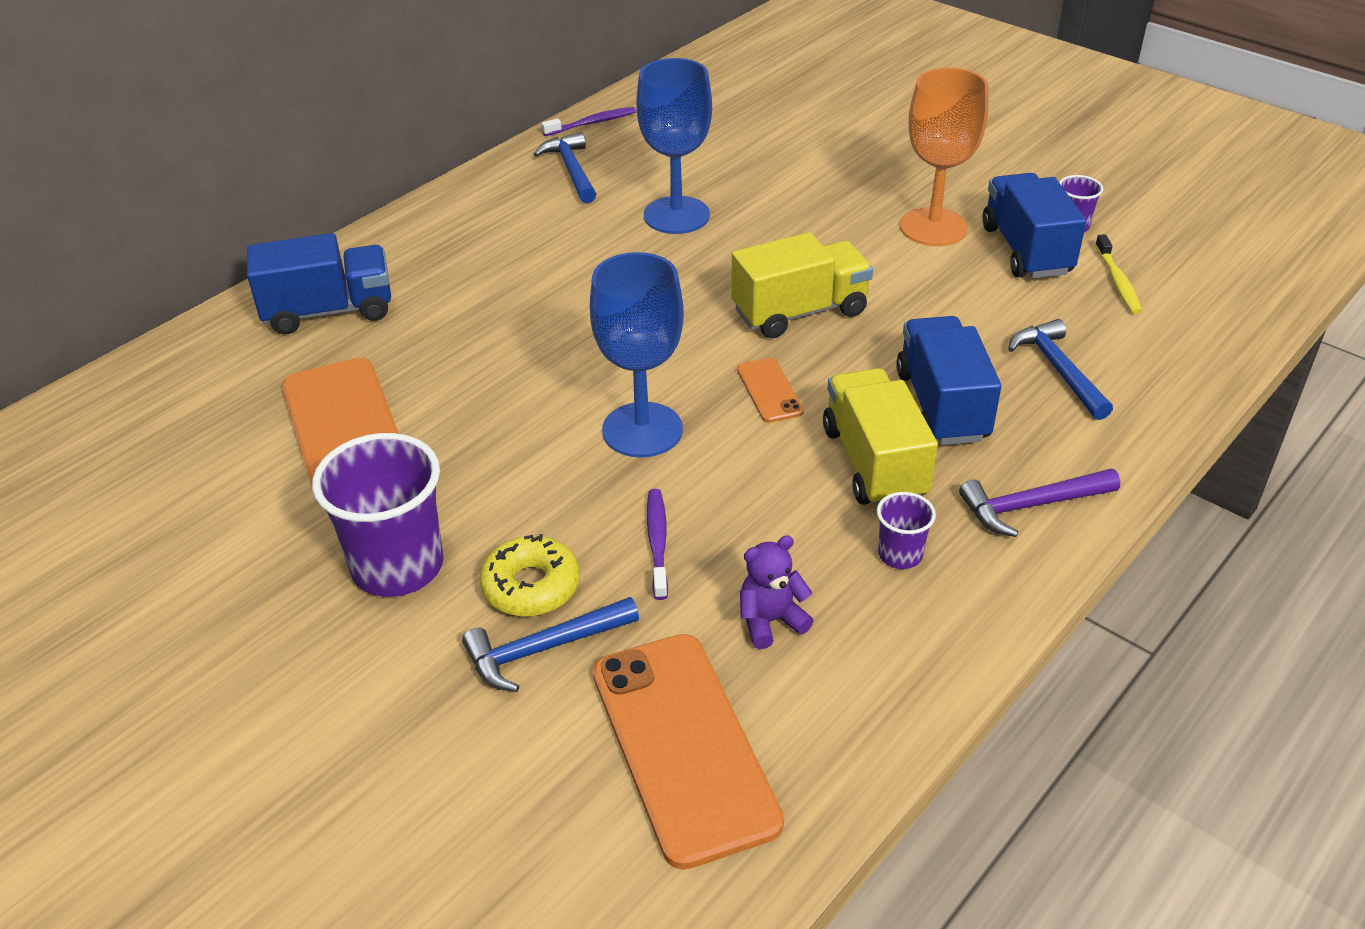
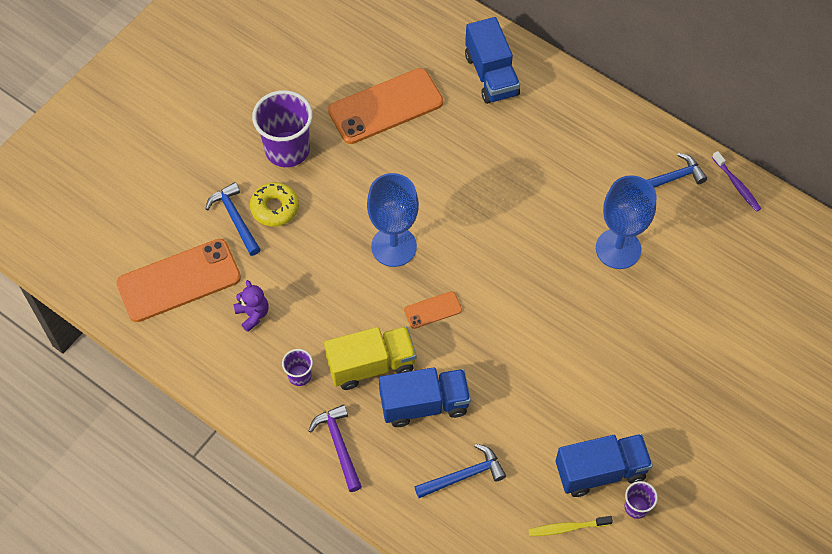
camera: 85 degrees right, 20 degrees up
(657, 542) = (306, 260): purple toothbrush -> none
(800, 312) = (513, 326): yellow truck -> none
(933, 227) = (623, 411): orange goblet -> none

